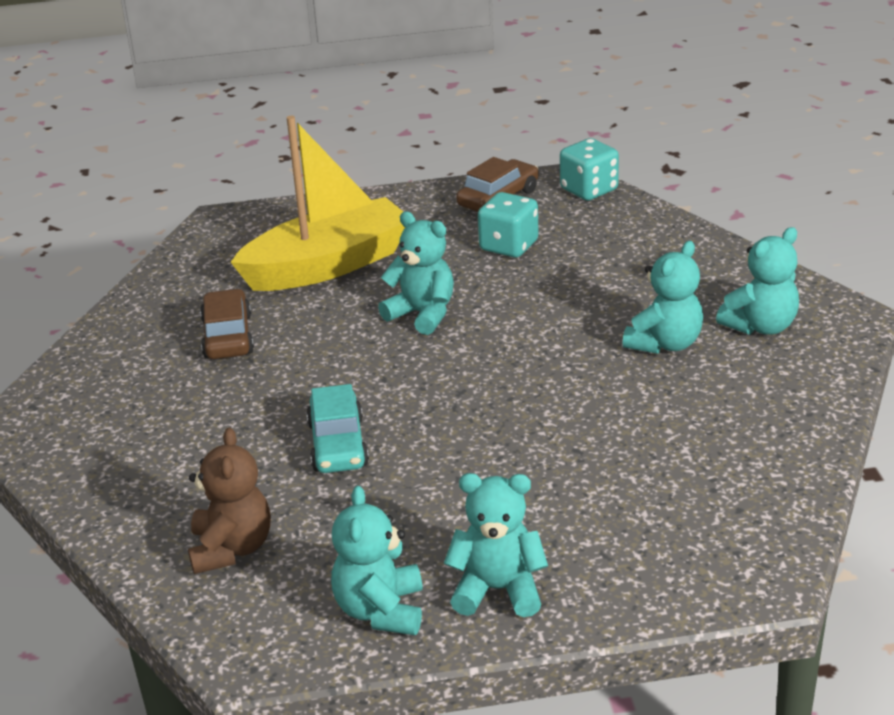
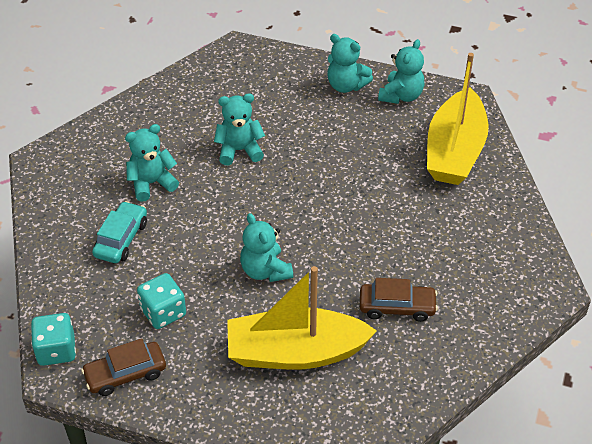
camera: 155 degrees left, 15 degrees up
(228, 337) = (397, 307): brown car -> brown car turned 105 degrees counterclockwise
(231, 549) = (454, 151): brown teddy bear -> yellow boat
(338, 445) = (373, 191): turquoise car -> turquoise car (121, 239)
(760, 326) = (91, 172): turquoise teddy bear -> turquoise teddy bear (239, 150)

